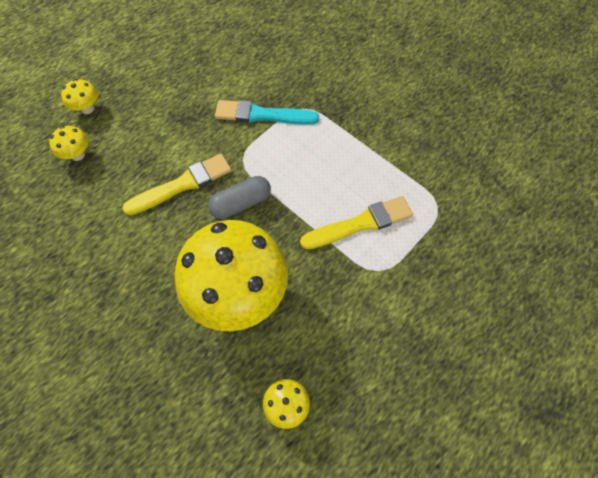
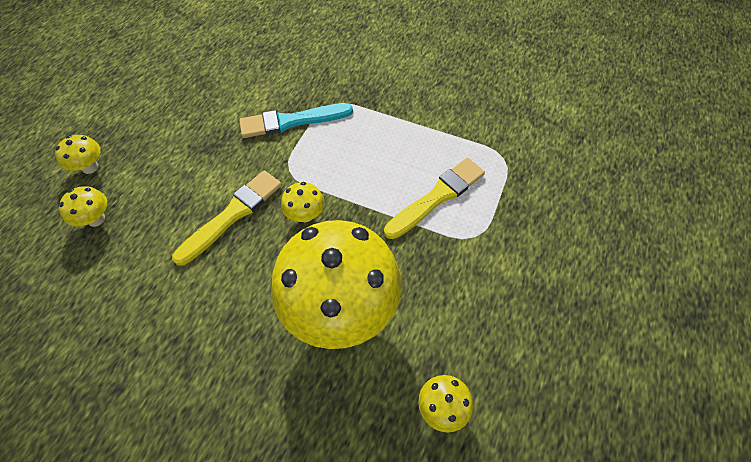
camera: 20 degrees left, 5 degrees down
(241, 203) = (305, 215): grey capsule -> yellow mushroom

